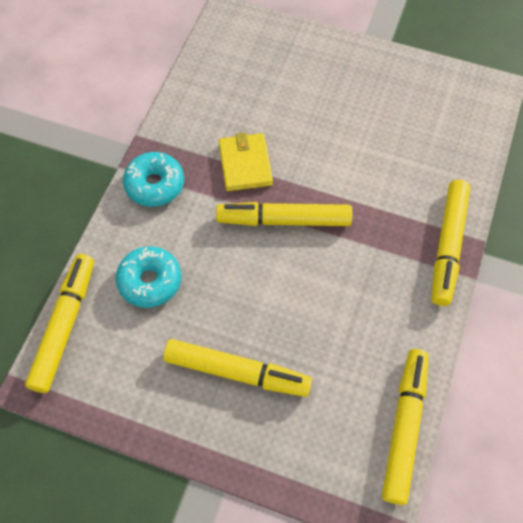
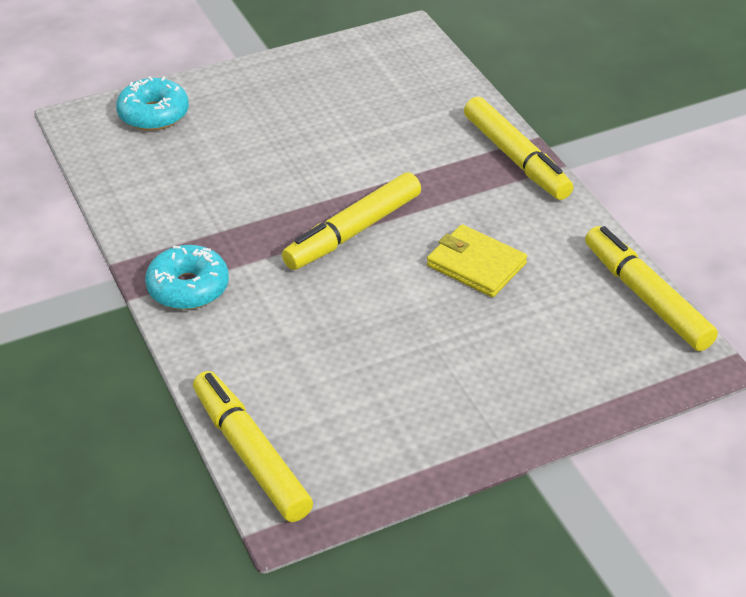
camera: 45 degrees left, 20 degrees down
(150, 281) = (289, 360): turquoise donut -> turquoise donut (153, 114)
(237, 372) = (464, 364): yellow marker -> none
(245, 164) = (258, 215): yellow wallet -> yellow wallet (476, 264)

